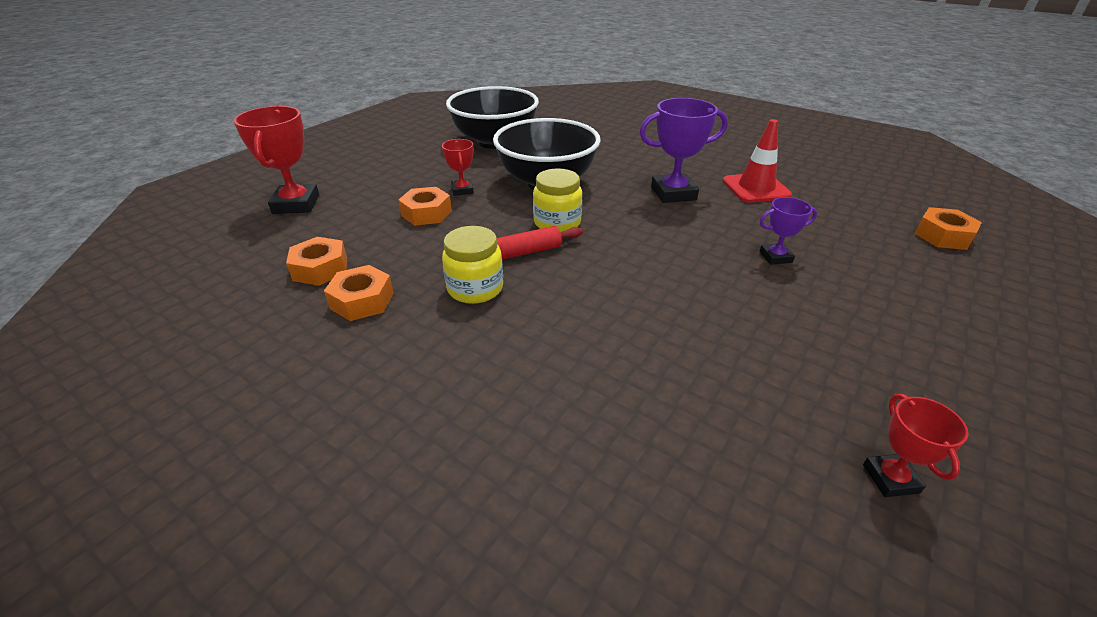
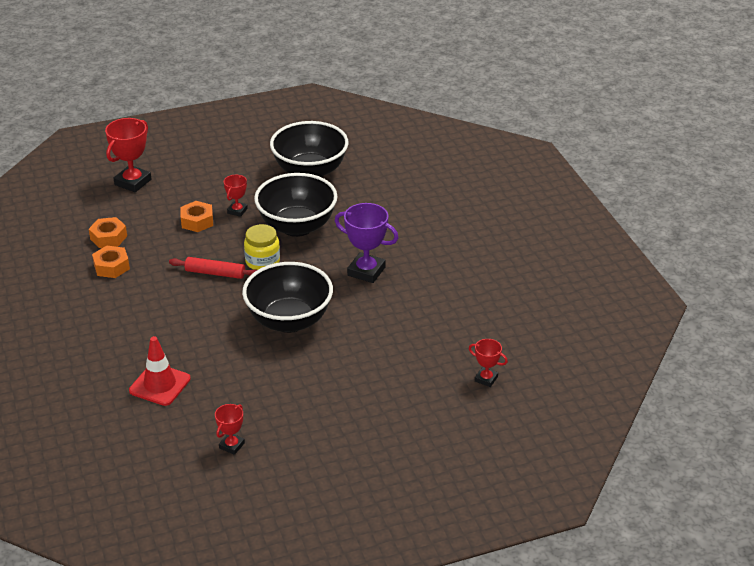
camera: 35 degrees right, 0 degrees up
(475, 288) = (170, 284): yellow jar -> none
(677, 266) = (289, 321): none -> black bowl
(756, 188) = (429, 292): red traffic cone -> red traffic cone (160, 385)
(775, 257) = (354, 341): purple trophy -> none
(943, 236) = (486, 379): orange nut -> red trophy

